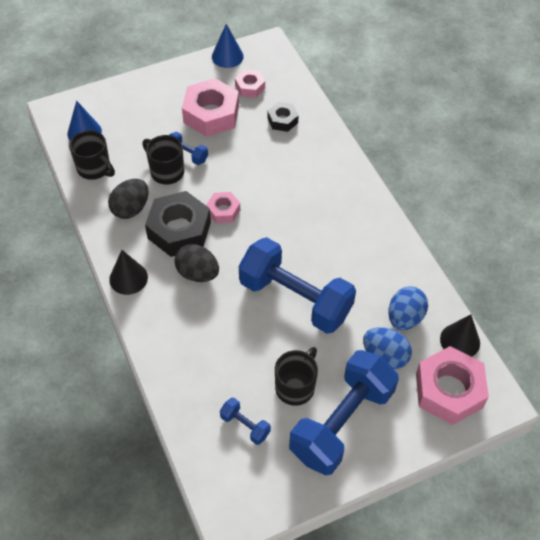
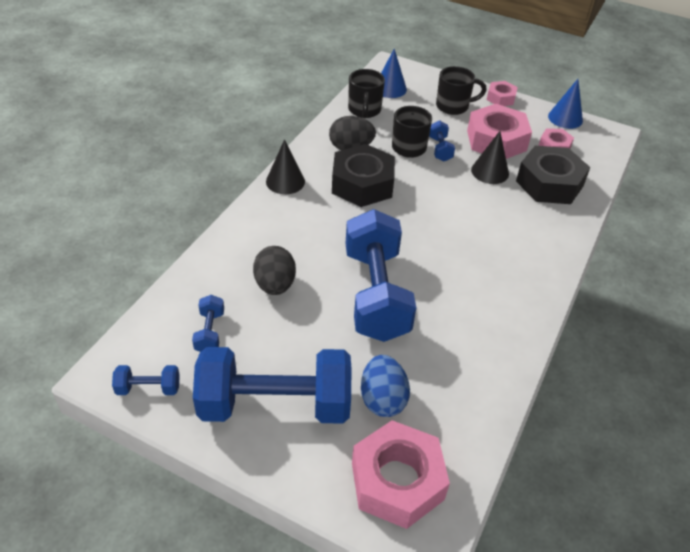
camera: 50 degrees right, 10 degrees down
(197, 273) = (333, 217): black egg -> black egg (275, 285)
(223, 211) = (412, 199): pink nut -> pink nut (500, 98)
(266, 495) = (148, 388): none -> blue dumbbell
(282, 120) = (549, 183): black nut -> black nut, size x1.91
(295, 386) = (283, 346): black mug -> black mug (453, 106)
(404, 318) = (444, 391): blue egg -> none
(460, 340) = (468, 457): black cone -> black cone (490, 171)

